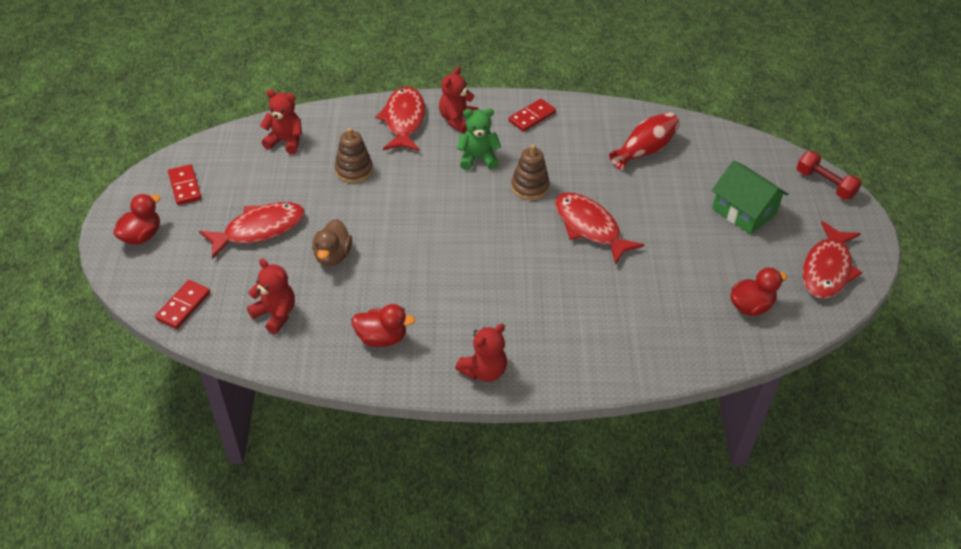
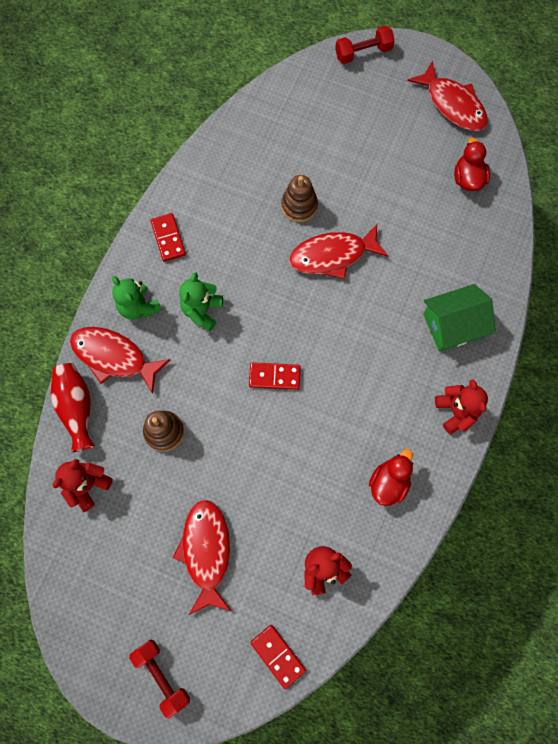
camera: 65 degrees left, 25 degrees up
(142, 236) = (162, 676): red duck -> red dumbbell
(185, 186) = (108, 611): red domino -> red domino (274, 377)
(333, 256) = (272, 492): brown duck -> none
(457, 120) = (139, 307): red teddy bear -> green teddy bear
(530, 187) = (261, 282): brown stacking toy -> brown stacking toy (299, 206)
(644, 150) = (259, 165): red vase -> red vase (77, 408)
(744, 211) = (366, 128): green house -> green house (452, 325)

